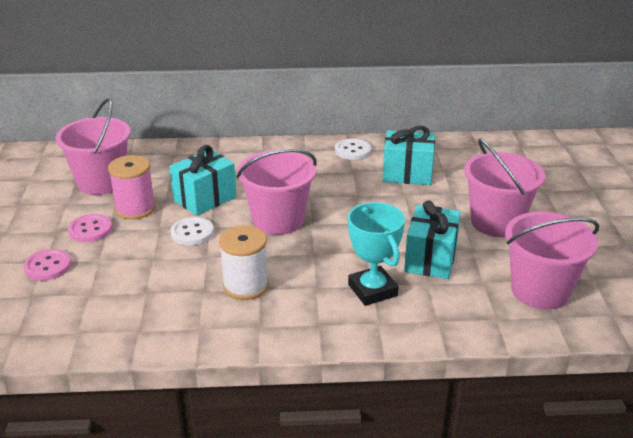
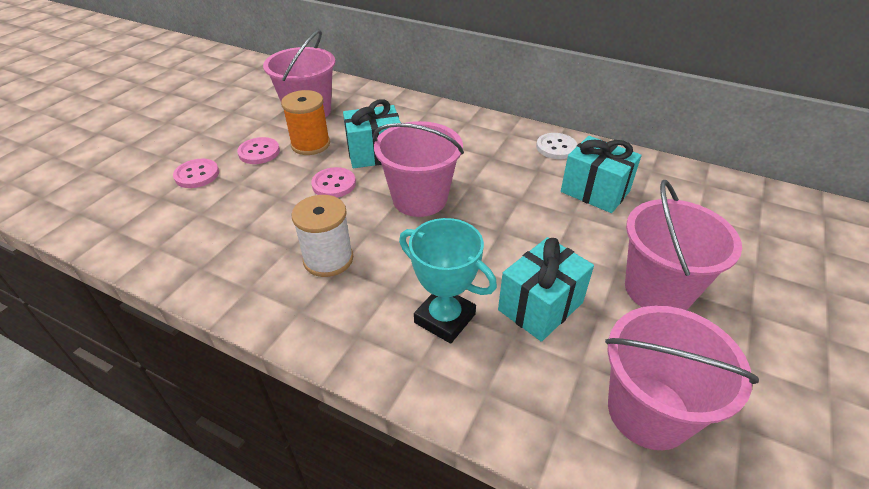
camera: 30 degrees right, 10 degrees up
(135, 209) = (310, 144): pink spool -> orange spool
(192, 232) = (334, 184): white button -> pink button
(372, 290) = (444, 318): turquoise trophy -> turquoise trophy turned 60 degrees counterclockwise

